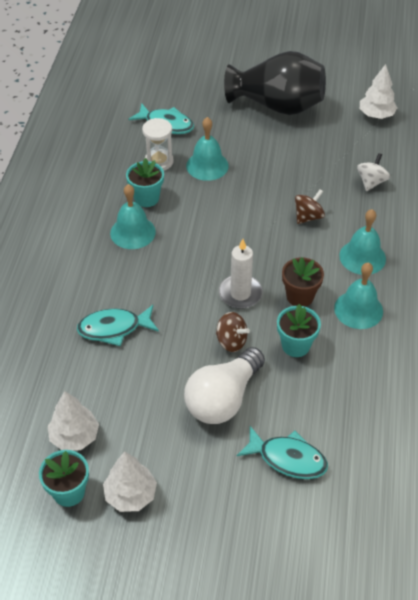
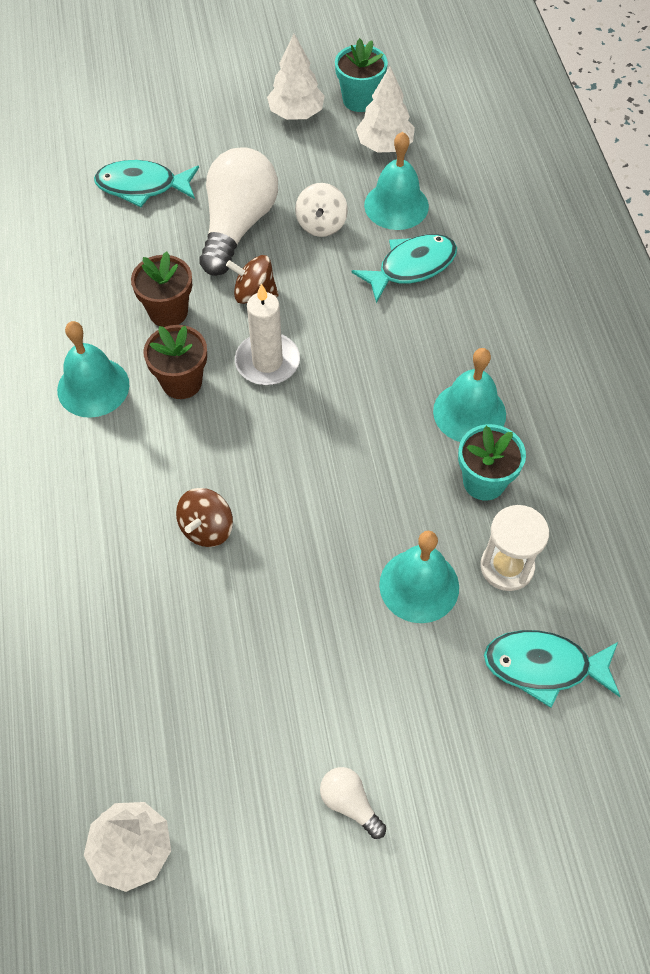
camera: 160 degrees right, 10 degrees up
(277, 106) = (350, 803): black vase -> white light bulb
(295, 345) = (168, 312): turquoise flower pot -> brown flower pot
(362, 257) = (102, 477): turquoise bell -> turquoise bell (396, 205)
(371, 182) = (112, 644): white spinning top -> white spinning top (321, 224)

